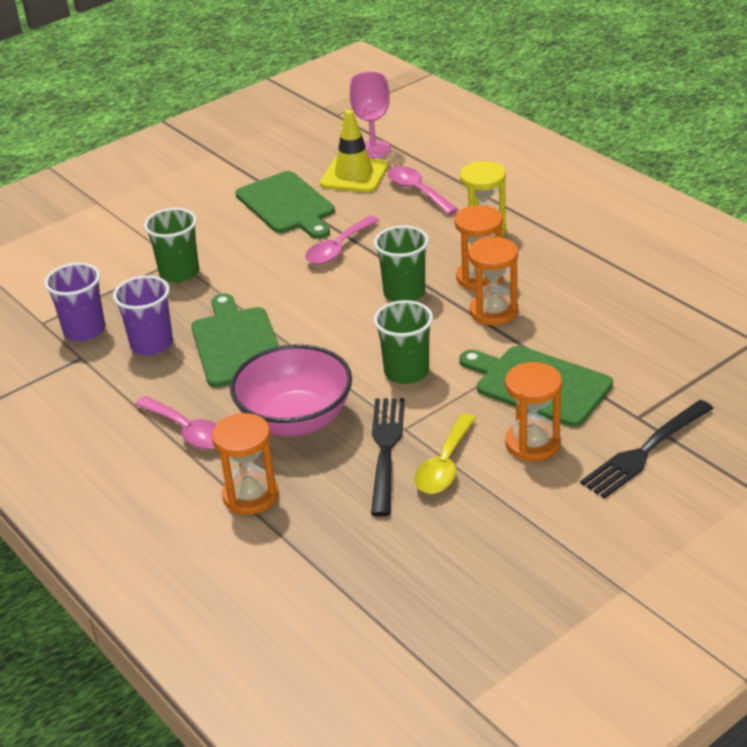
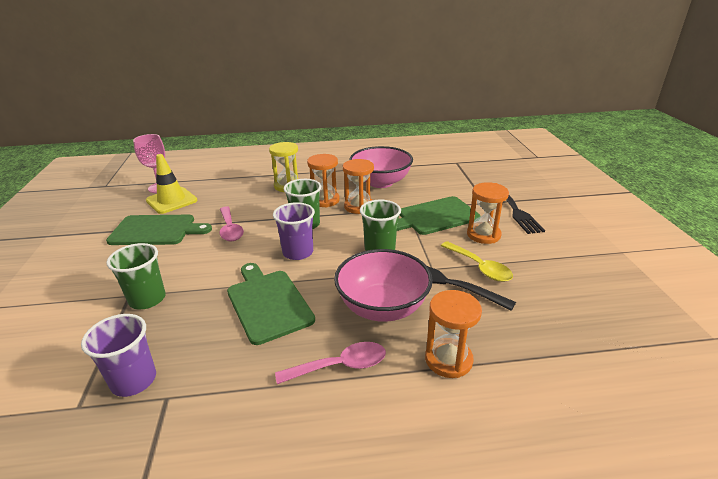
camera: 60 degrees left, 5 degrees down
(152, 344) = (210, 346): purple cup -> purple cup (298, 252)
(236, 344) = (268, 303): green cutting board -> green cutting board turned 45 degrees clockwise
(417, 191) = (222, 189): pink spoon -> none
(587, 298) = (381, 182): none -> pink bowl

